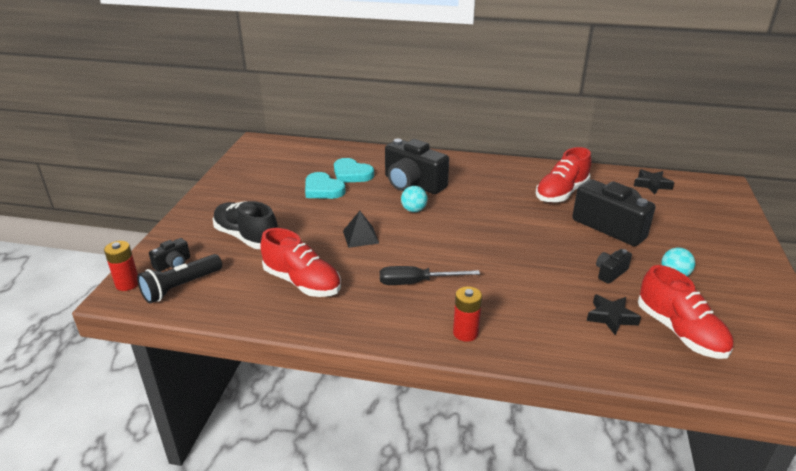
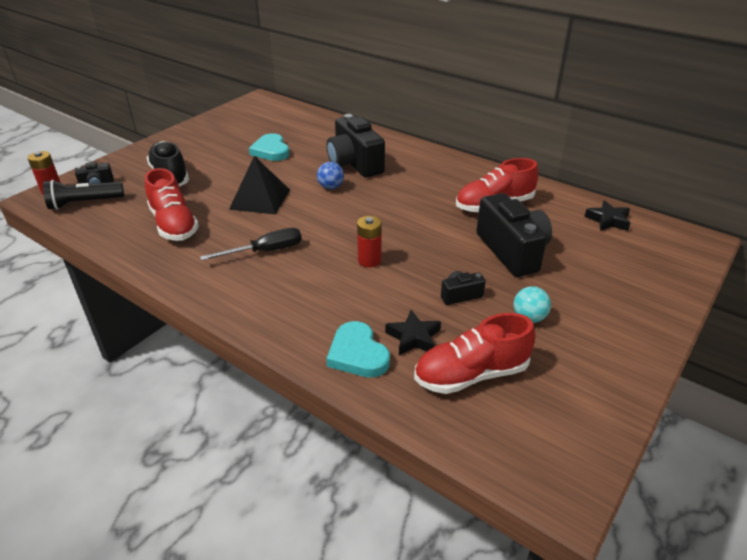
camera: 25 degrees right, 5 degrees up
(351, 174) = (309, 143): turquoise heart -> turquoise heart (357, 354)
(360, 236) = (260, 199): black pyramid -> black pyramid, size x1.56
(414, 210) = (331, 187): turquoise ball -> blue ball
(416, 282) = (265, 251): black screwdriver -> black screwdriver turned 135 degrees clockwise
(465, 333) = (261, 307): red battery -> red battery (369, 260)
(680, 332) = (471, 374): red shoe -> red shoe turned 75 degrees clockwise

